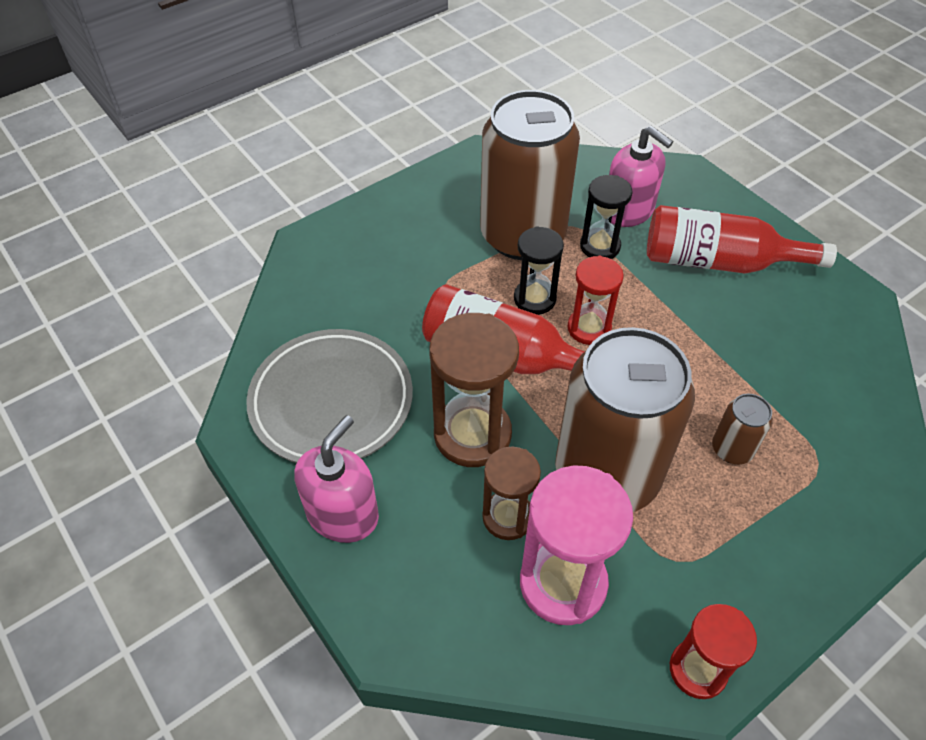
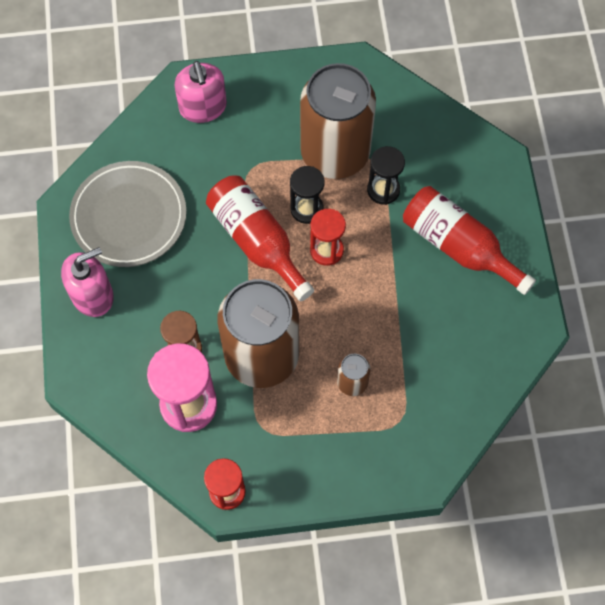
camera: 30 degrees right, 15 degrees up
(472, 434) = (199, 285): brown hourglass -> none
(628, 210) = (428, 170): pink soap dispenser -> pink soap dispenser (203, 107)

